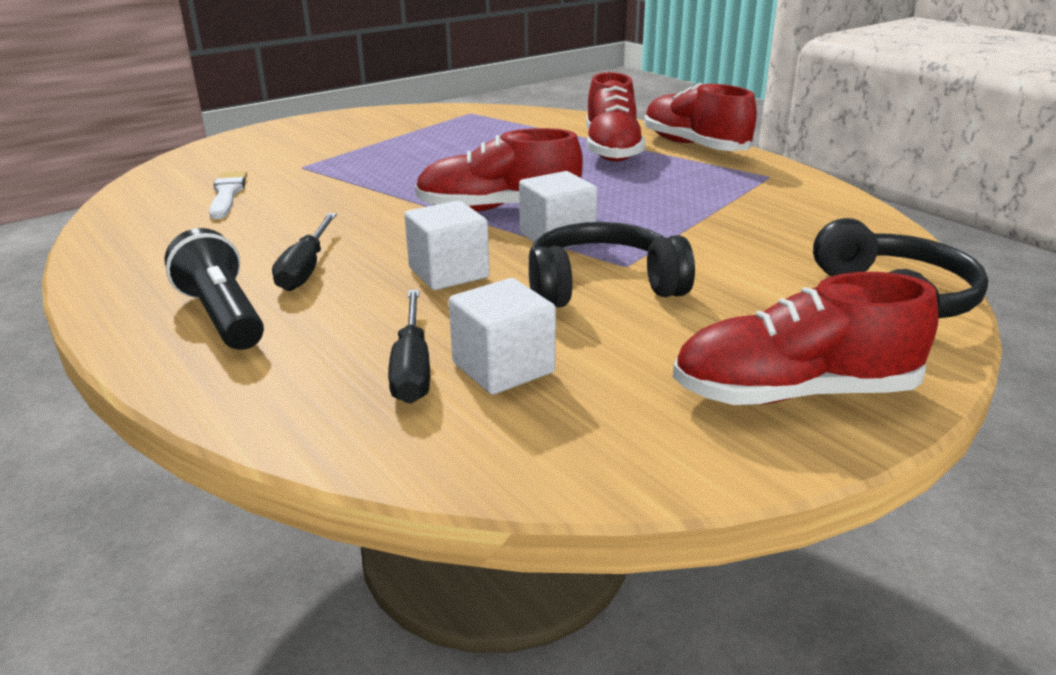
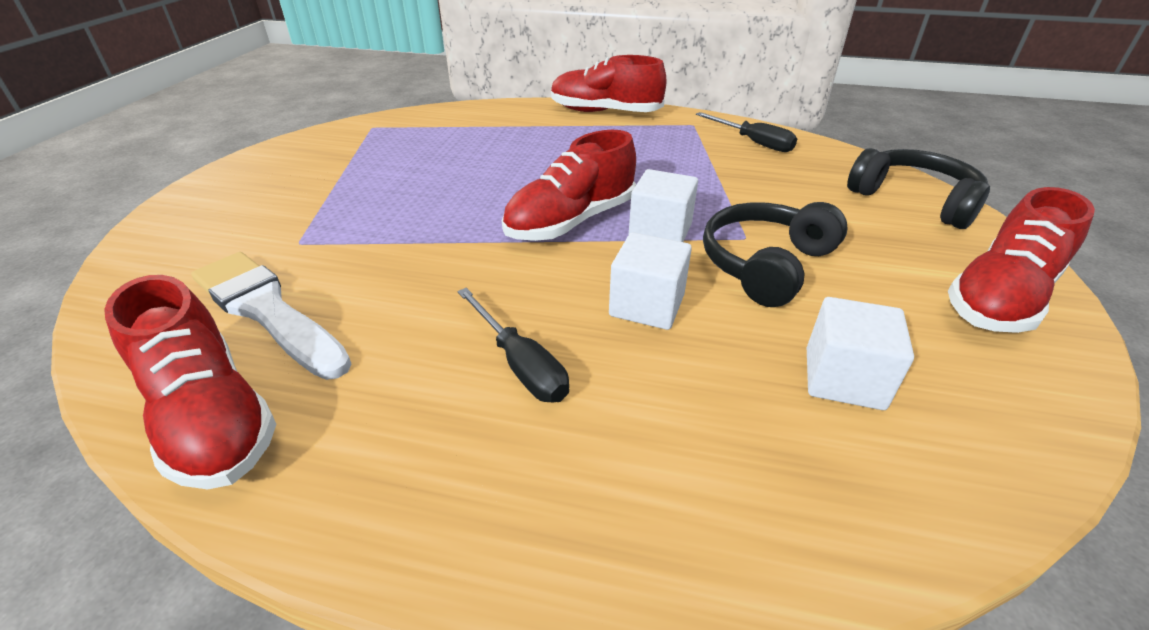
camera: 40 degrees left, 10 degrees up
(223, 316) = (541, 470): black flashlight -> none
(227, 194) = (267, 311): white brush -> white brush, size x1.61
(412, 367) = (791, 420): black screwdriver -> black screwdriver (753, 142)
(612, 150) = (555, 133): red shoe -> red shoe (211, 417)

